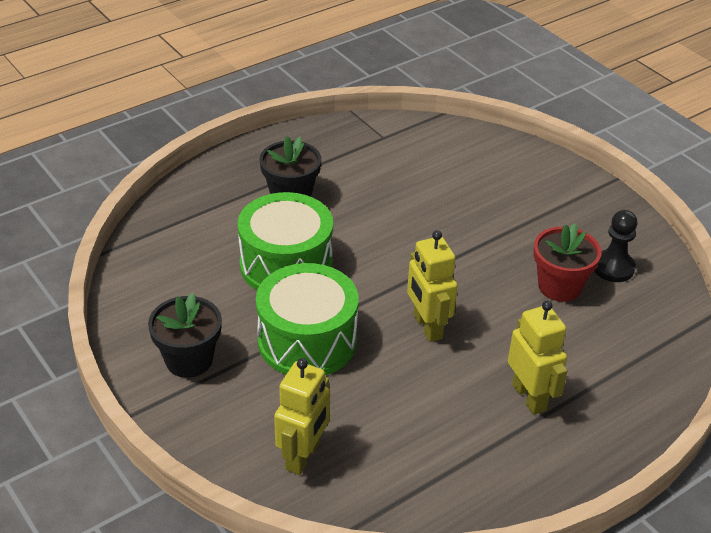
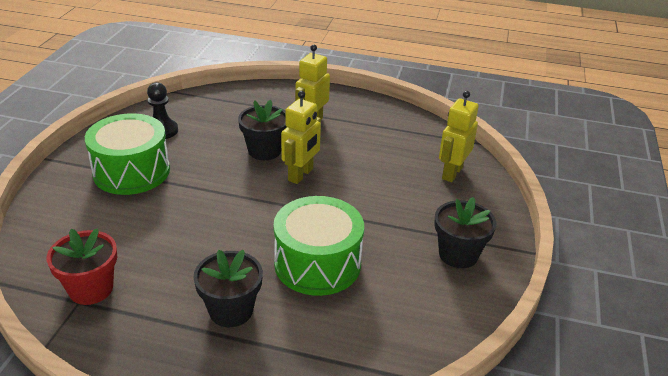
camera: 130 degrees left, 5 degrees down
(303, 456) = (451, 173): yellow robot -> yellow robot turned 45 degrees counterclockwise
(307, 341) = (374, 214): green drum -> green drum (131, 171)
(501, 324) = (264, 151): none -> black flower pot
(559, 286) = (203, 143): red flower pot -> red flower pot (91, 289)

